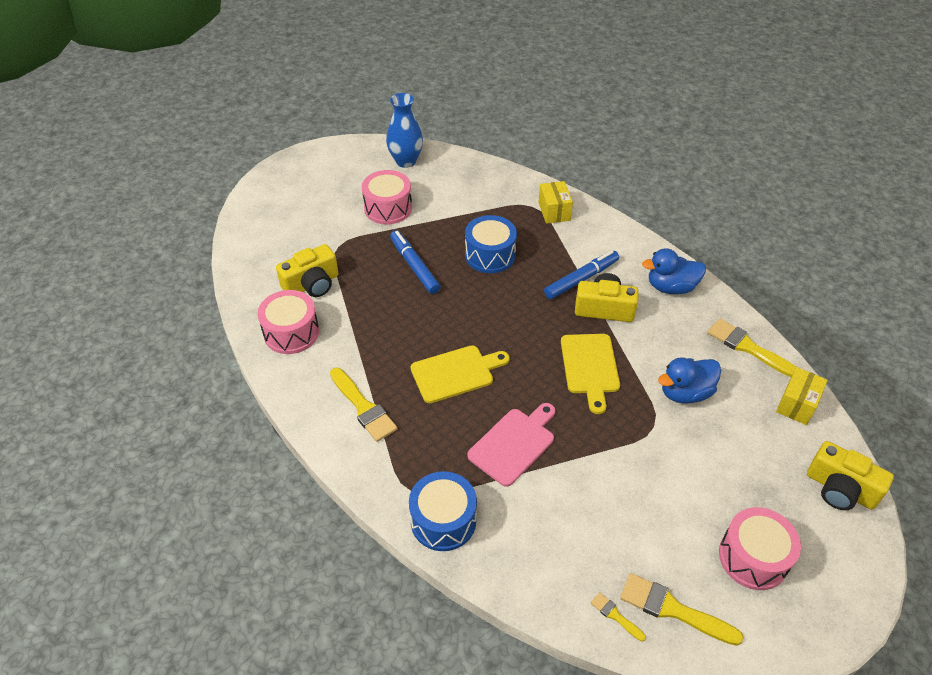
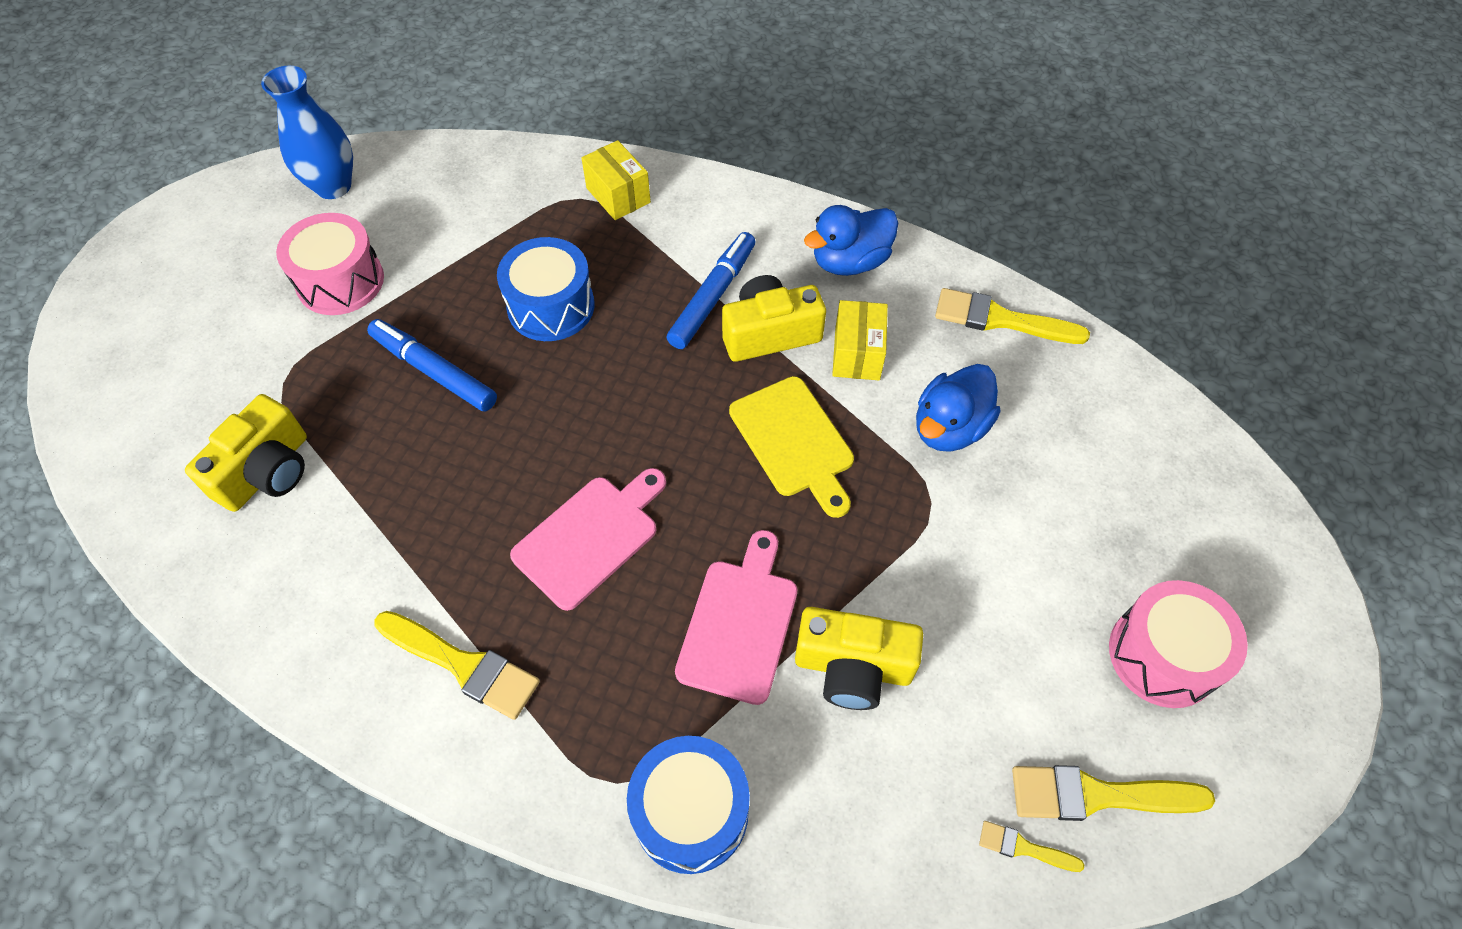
camera: 25 degrees left, 10 degrees up
(291, 332) = (270, 577): pink drum -> none
(456, 373) = (590, 537): yellow cutting board -> pink cutting board
(796, 404) = (1106, 384): yellow box -> yellow box (857, 354)
(840, 489) = (1221, 493): yellow camera -> yellow camera (853, 667)

